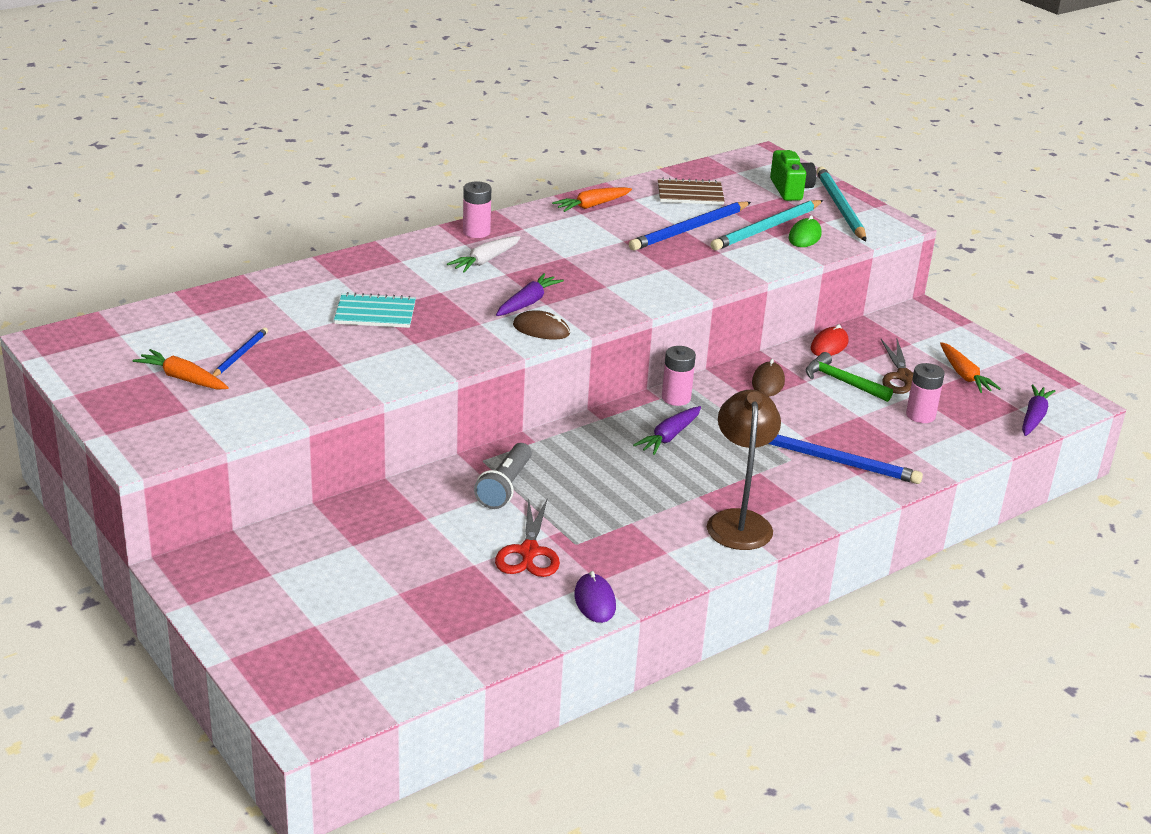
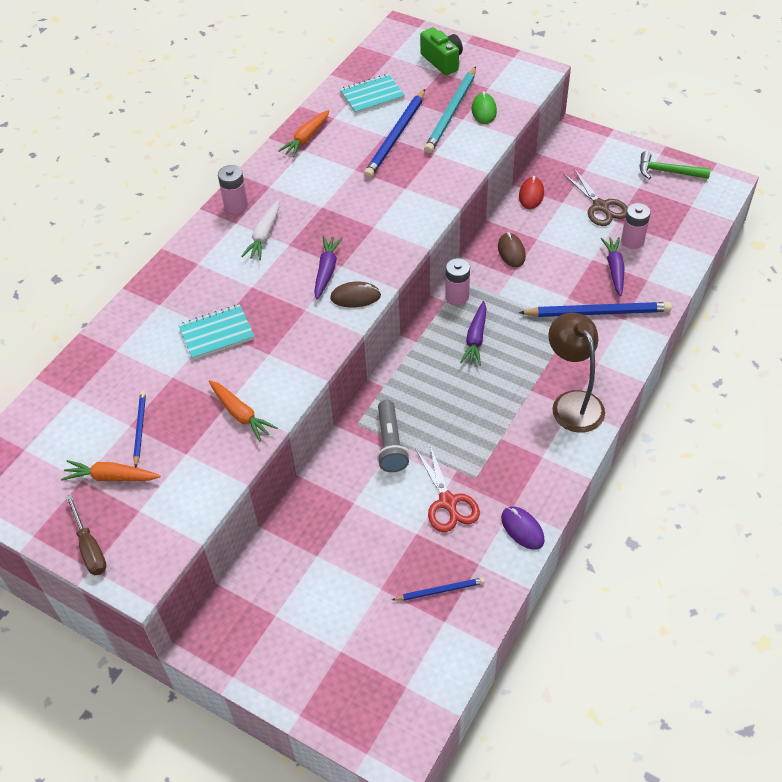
camera: 20 degrees left, 20 degrees up
(118, 419) = (90, 548): none -> brown screwdriver
(461, 617) = (440, 590): none -> blue pencil
(690, 194) = (372, 95): brown notebook -> turquoise notebook
(840, 207) = (490, 67): turquoise pencil -> none
(842, 382) = (561, 229): green hammer -> green hammer (667, 172)
(964, 375) = (638, 187): orange carrot -> orange carrot (240, 414)
(1034, 417) = (706, 210): purple carrot -> purple carrot (614, 269)

